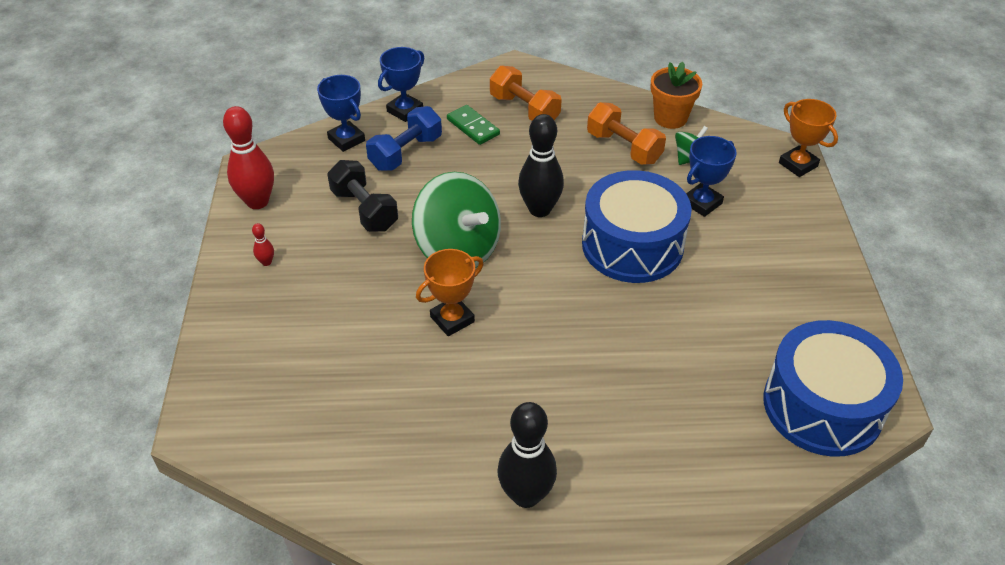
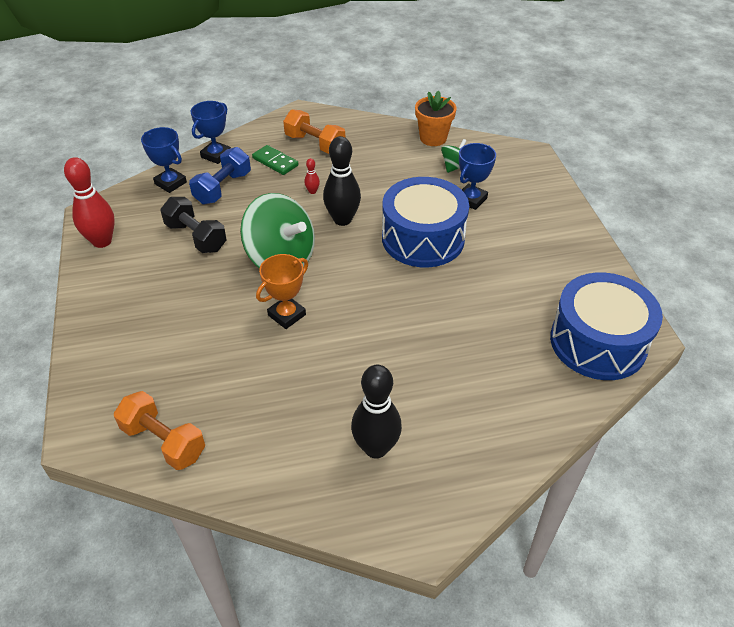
camera: 10 degrees left, 0 degrees up
(266, 262) = (118, 289): red bowling pin -> red bowling pin (312, 191)
(624, 147) = (401, 164): orange dumbbell -> orange dumbbell (164, 441)
(798, 164) = (539, 162): orange trophy -> none

